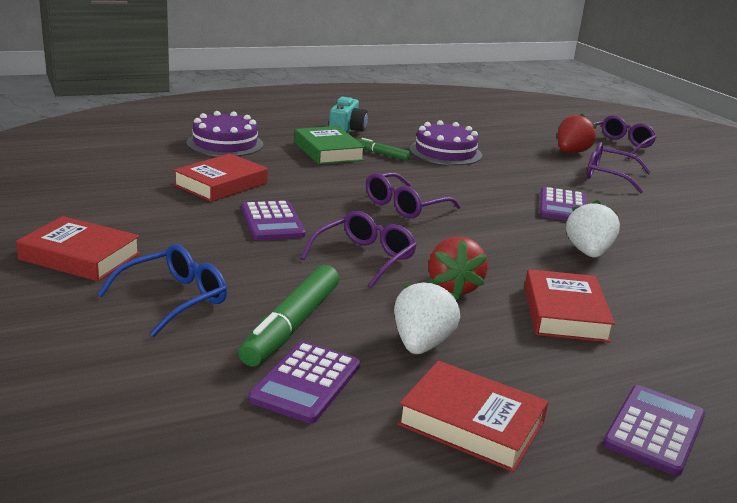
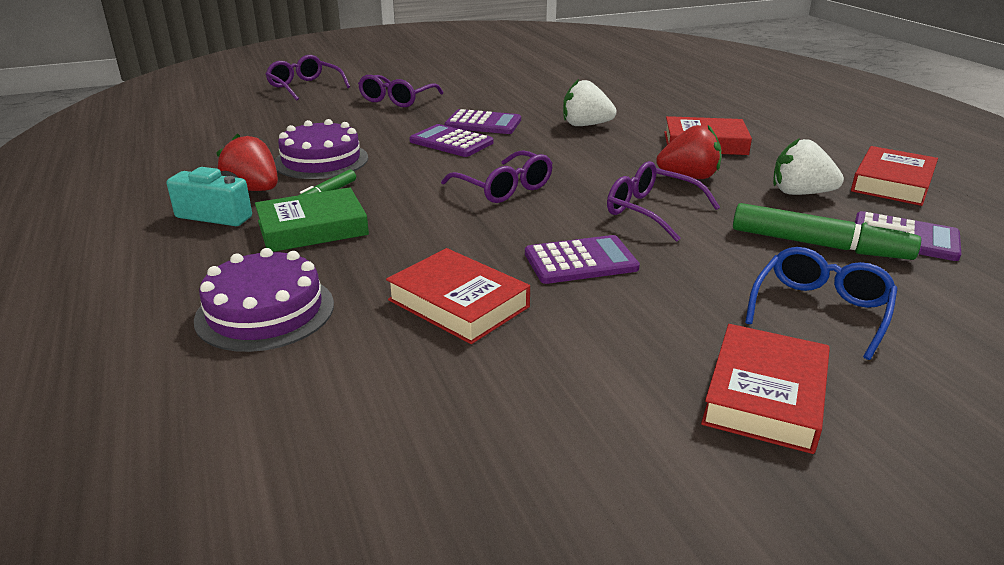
camera: 85 degrees left, 5 degrees up
(175, 299) = (820, 310): blue glasses -> blue glasses turned 75 degrees clockwise
(571, 152) = (326, 106): red strawberry -> red strawberry (254, 190)
(654, 430) = (841, 136): purple calculator -> purple calculator (451, 142)

